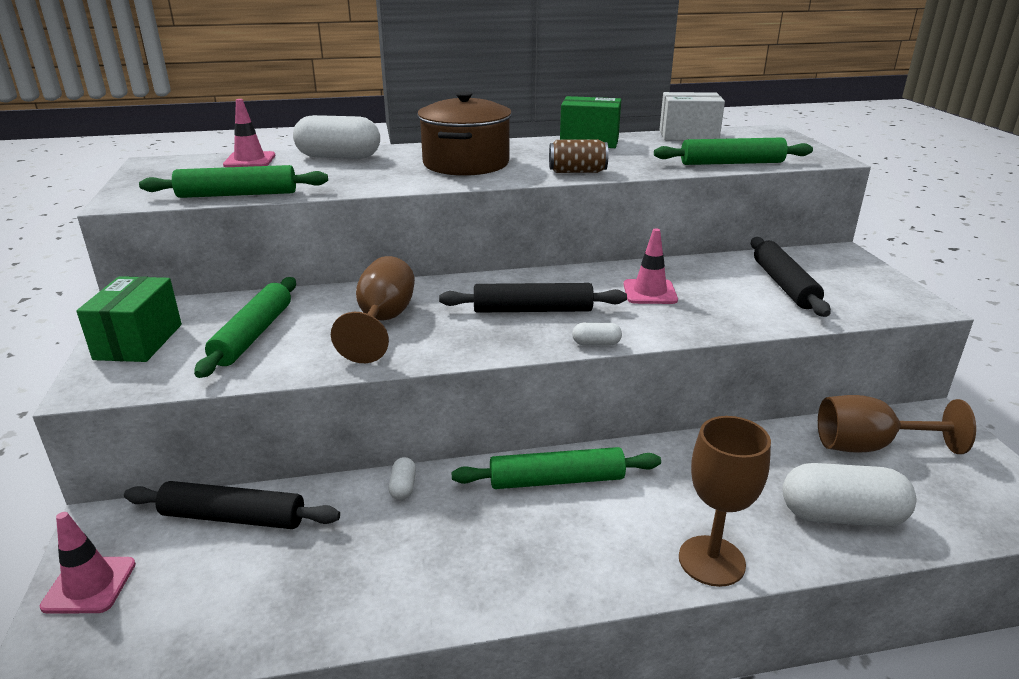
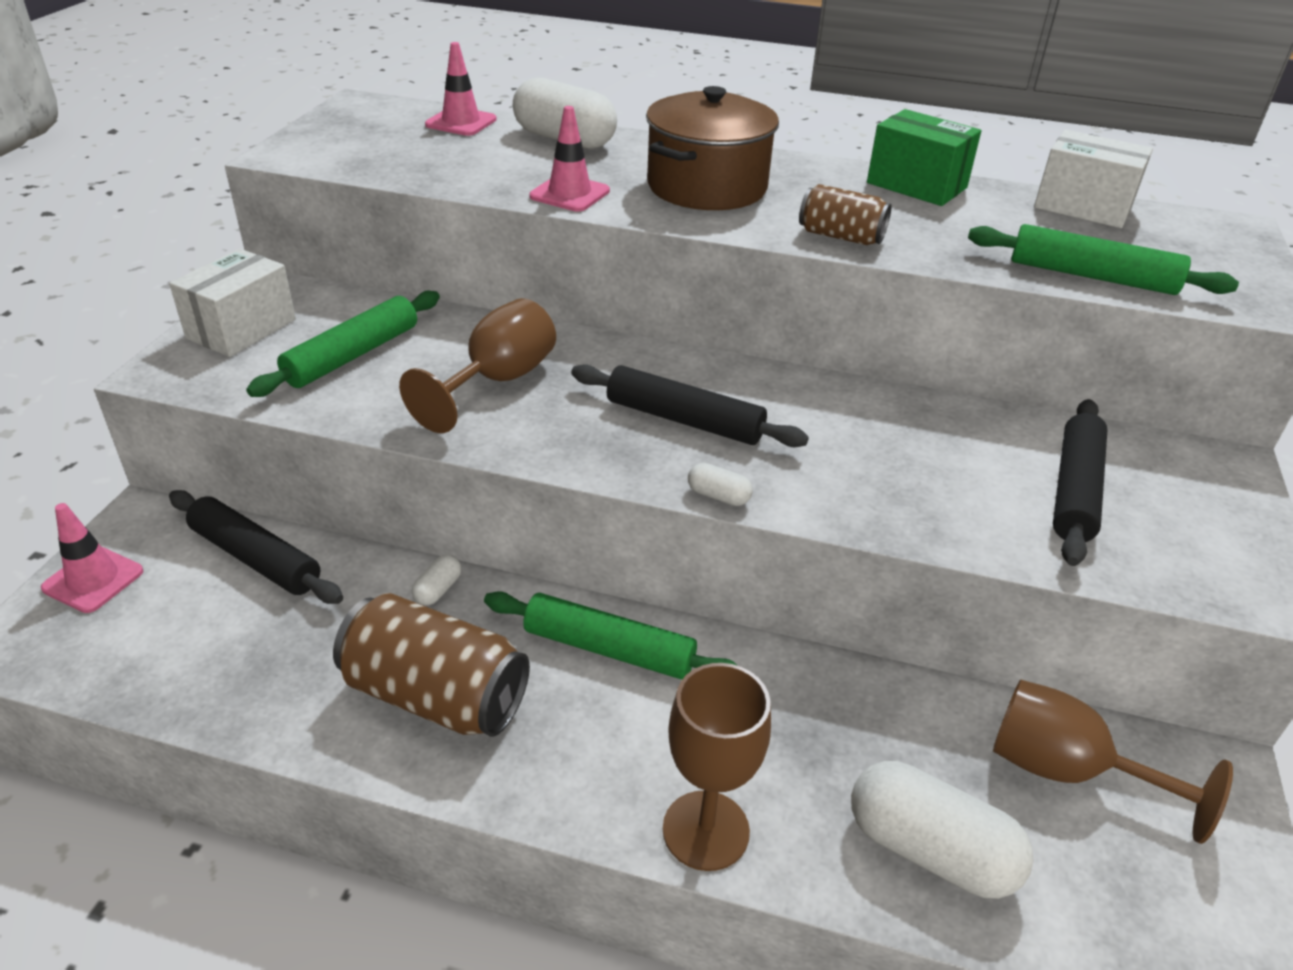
camera: 25 degrees right, 10 degrees up
(138, 342) = (241, 329): green box -> white box
(237, 194) = (400, 173): green rolling pin -> none
(460, 554) = (435, 695): none -> brown can
(649, 292) = (862, 441): pink traffic cone -> pink traffic cone (569, 194)

